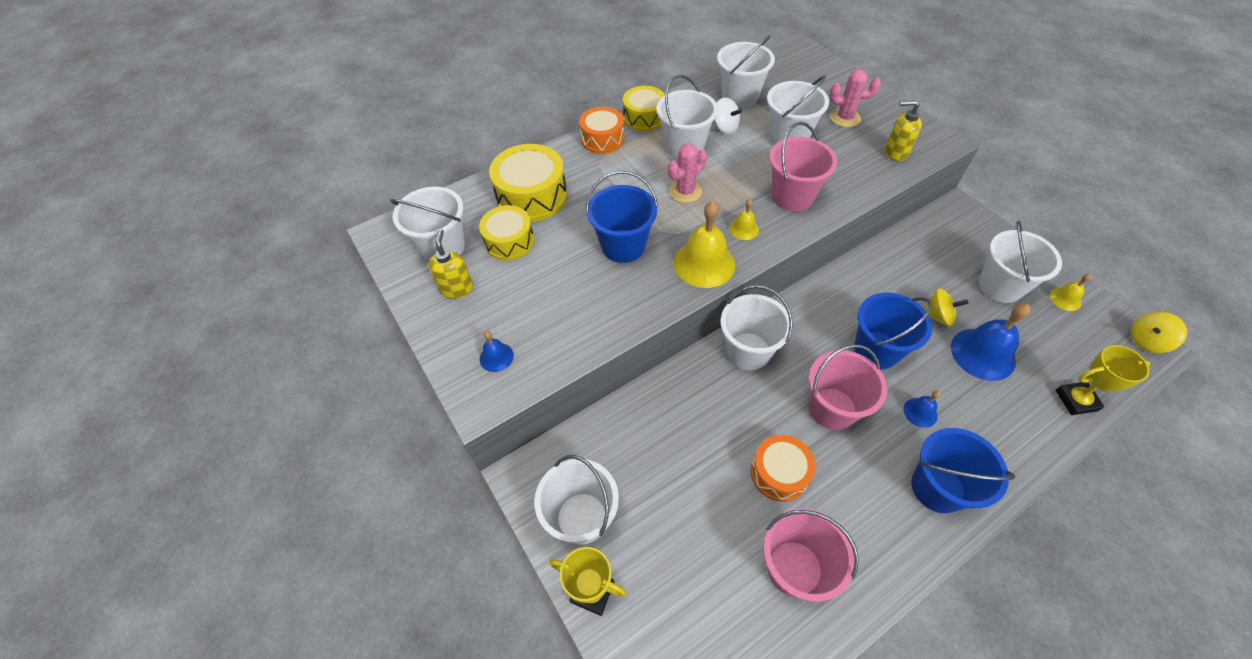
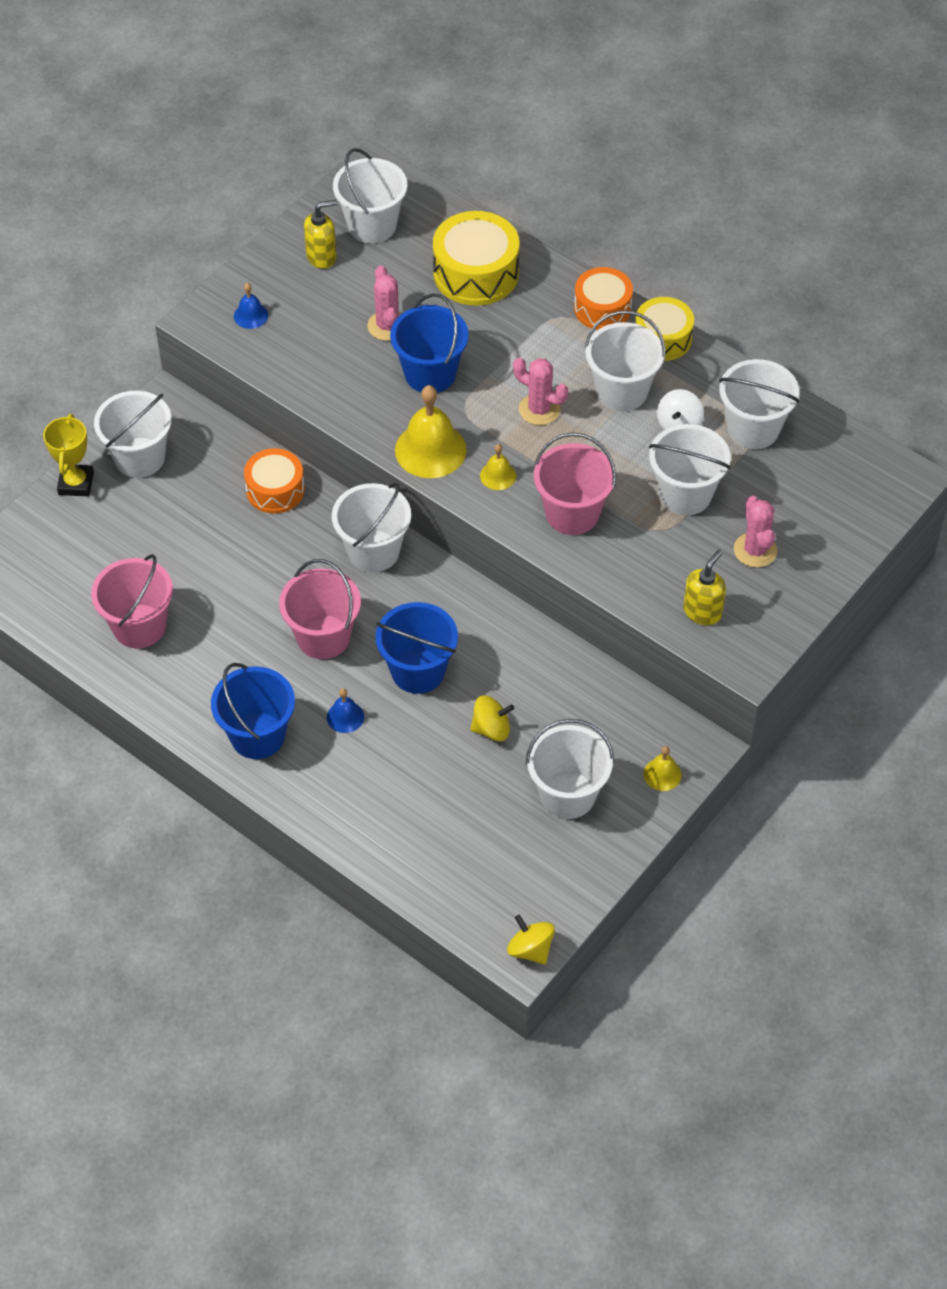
camera: 70 degrees right, 0 degrees up
(509, 241) = (400, 276): yellow drum -> none
(559, 261) = (387, 326): none -> pink cactus
(779, 473) = (232, 601): orange drum -> orange drum (275, 490)
(895, 152) = (702, 611): yellow soap dispenser -> yellow soap dispenser turned 45 degrees clockwise
(937, 316) = (491, 729): yellow spinning top -> yellow spinning top turned 90 degrees counterclockwise
(983, 354) = (449, 775): blue bell -> none
(1065, 299) = (571, 865): yellow bell -> yellow bell (662, 774)
(1076, 400) = (411, 866): yellow trophy -> none

